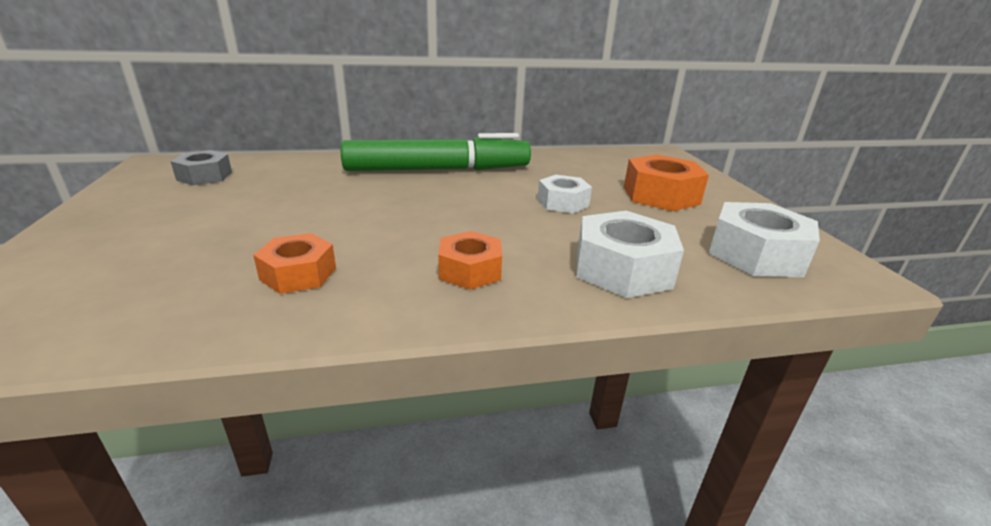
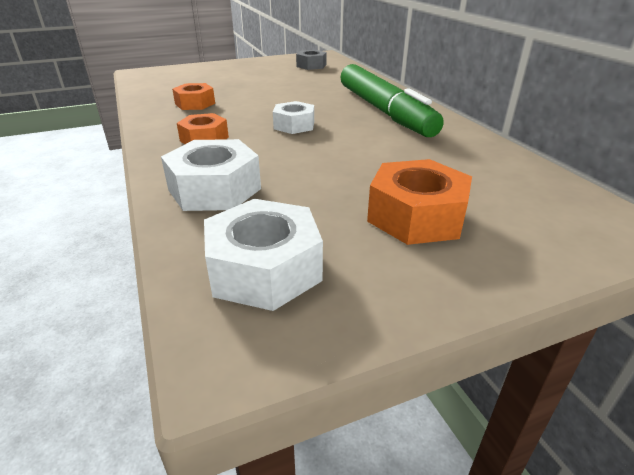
camera: 80 degrees right, 5 degrees up
(563, 202) = (346, 162): white nut -> white nut (294, 125)

